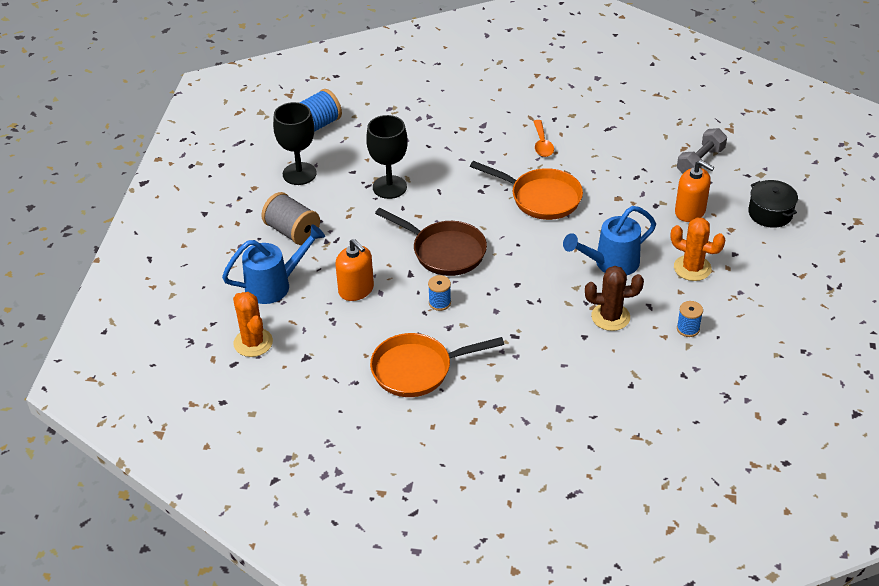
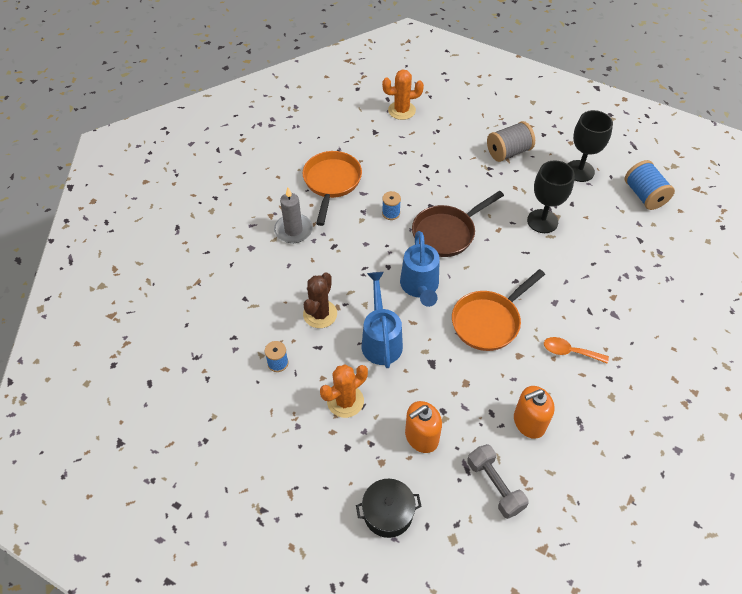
camera: 110 degrees right, 10 degrees up
(274, 285) = (453, 131): blue watering can -> blue watering can (420, 287)
(356, 290) = (428, 171): orange soap dispenser -> orange soap dispenser (529, 422)
(512, 378) = (293, 230): none -> grey candle

